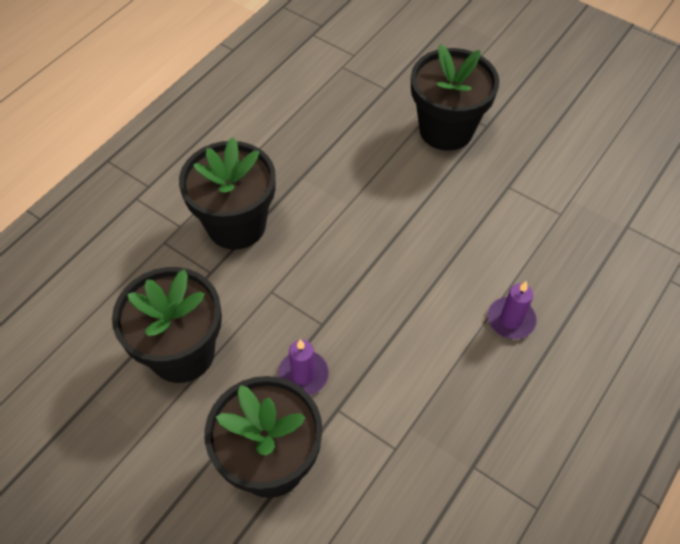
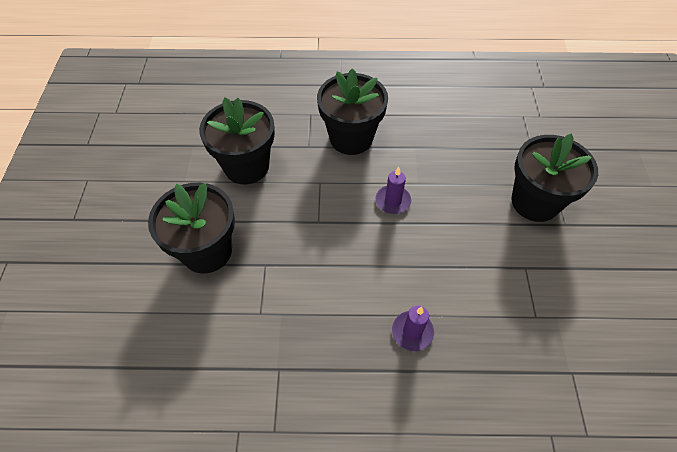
camera: 55 degrees right, 0 degrees up
(303, 375) = (276, 233): purple candle -> purple candle (393, 201)

